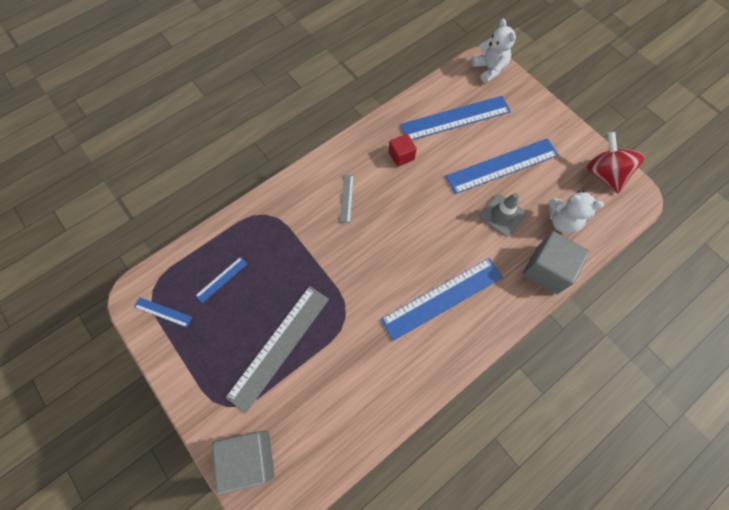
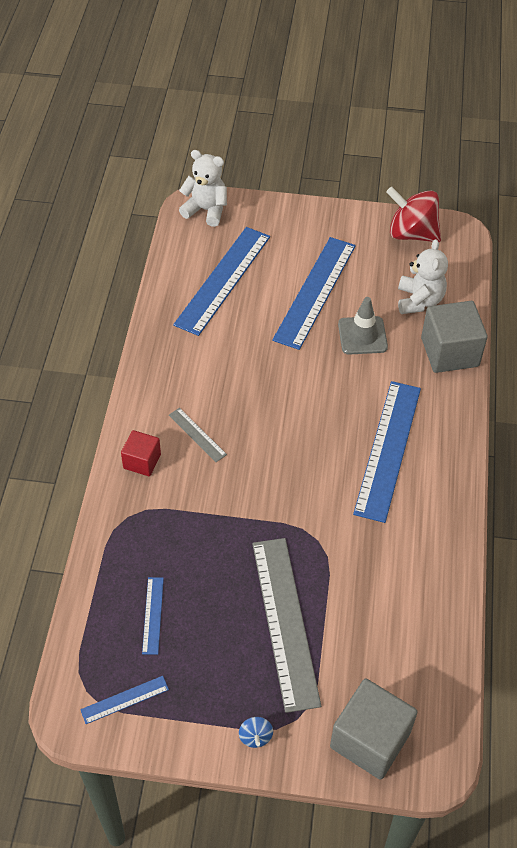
camera: 45 degrees left, 15 degrees down
(198, 395) = (255, 736): none -> blue spinning top
(401, 156) = (208, 353): red cube -> red cube (142, 461)
(562, 221) = (419, 301): white teddy bear -> white teddy bear turned 60 degrees counterclockwise

